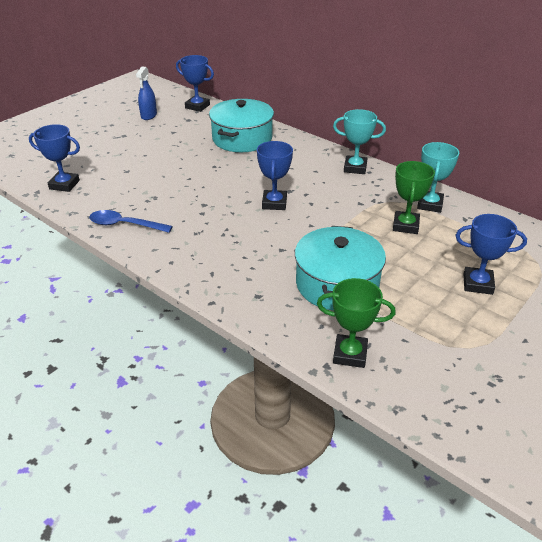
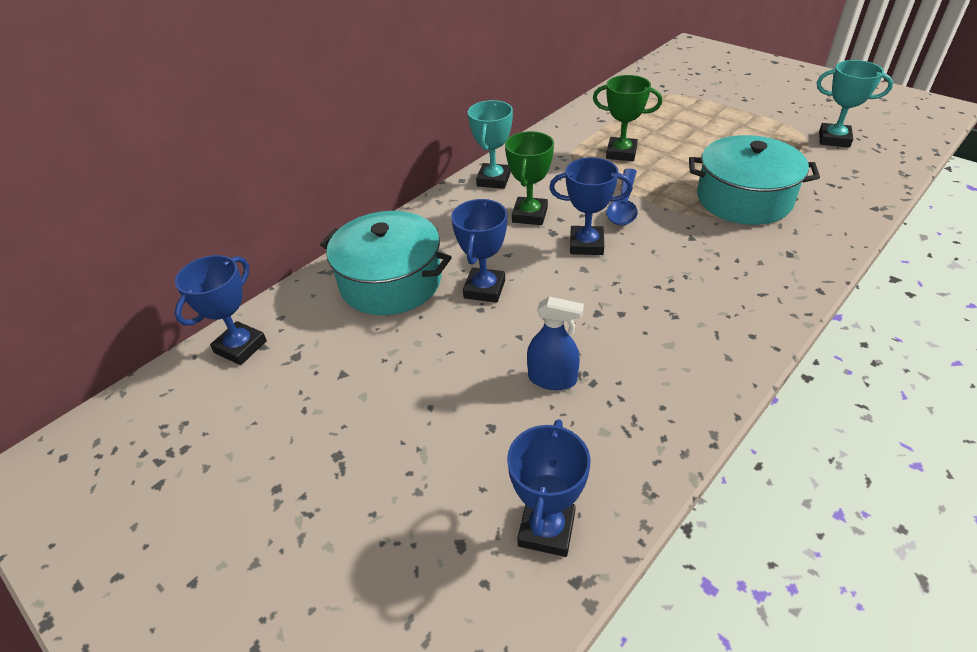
camera: 85 degrees left, 5 degrees up
(125, 225) = (673, 402): blue spoon -> blue spoon (623, 205)
(149, 115) = (254, 422): blue spray bottle -> blue spray bottle (552, 379)
(350, 354) = (851, 194): green trophy -> green trophy (529, 215)
(429, 204) = (576, 136): turquoise trophy -> turquoise trophy (834, 139)
(477, 284) = (711, 123): blue trophy -> blue trophy (484, 289)

